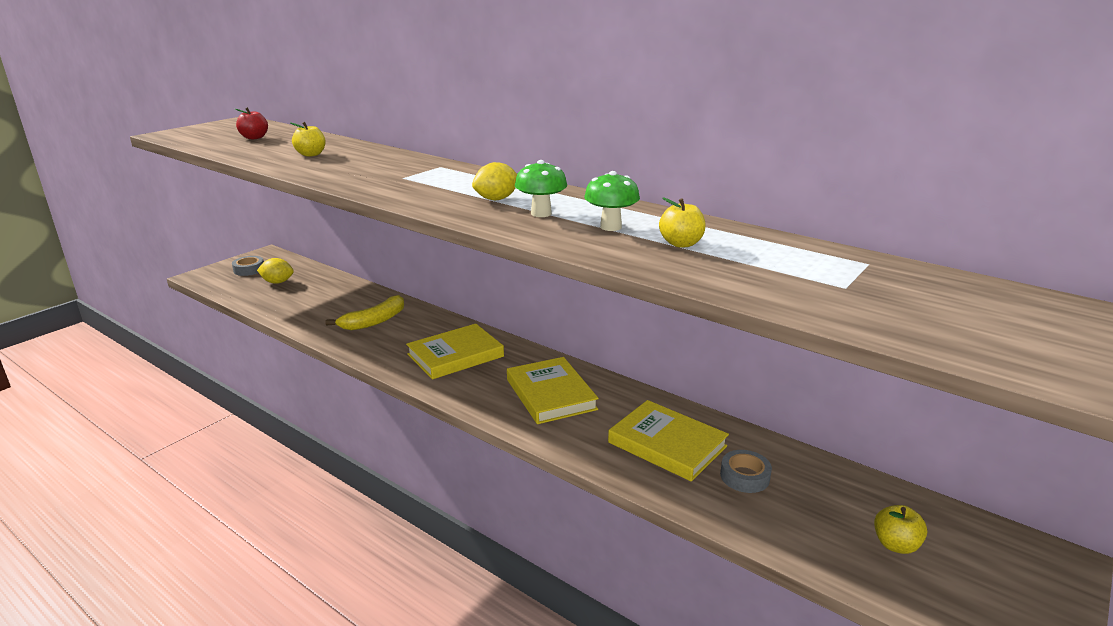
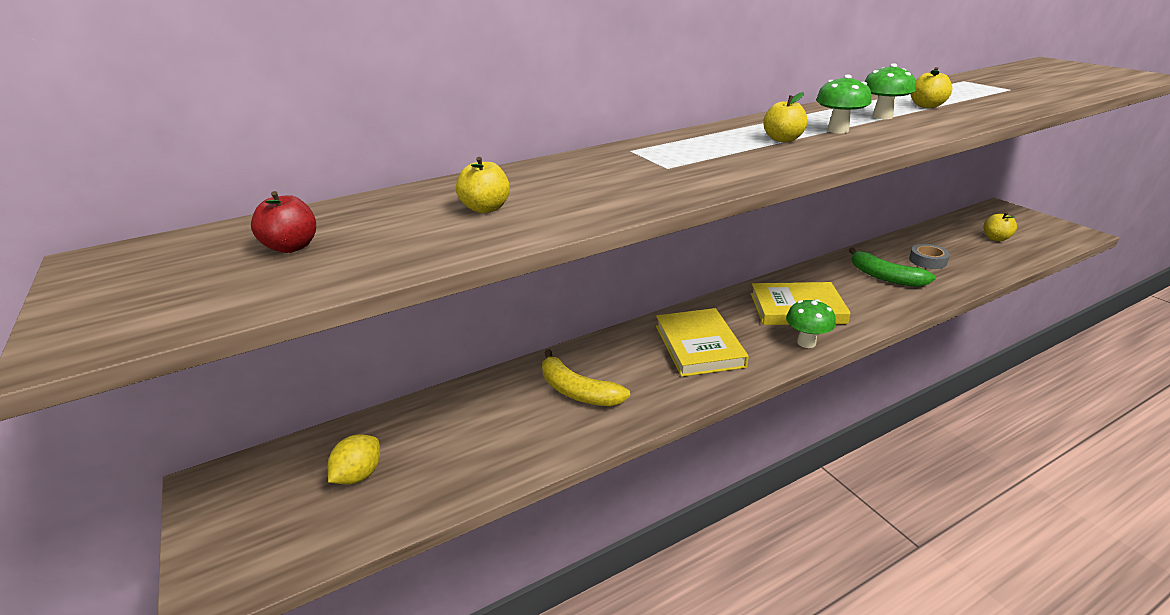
camera: 65 degrees left, 5 degrees up
(249, 269) = (262, 510): grey tape -> none
(374, 321) = (577, 391): yellow banana -> yellow banana turned 150 degrees clockwise
(487, 404) = (806, 342): none -> green mushroom
(496, 199) = (783, 139): yellow lemon -> yellow apple
(667, 444) = (885, 277): yellow book -> green banana

